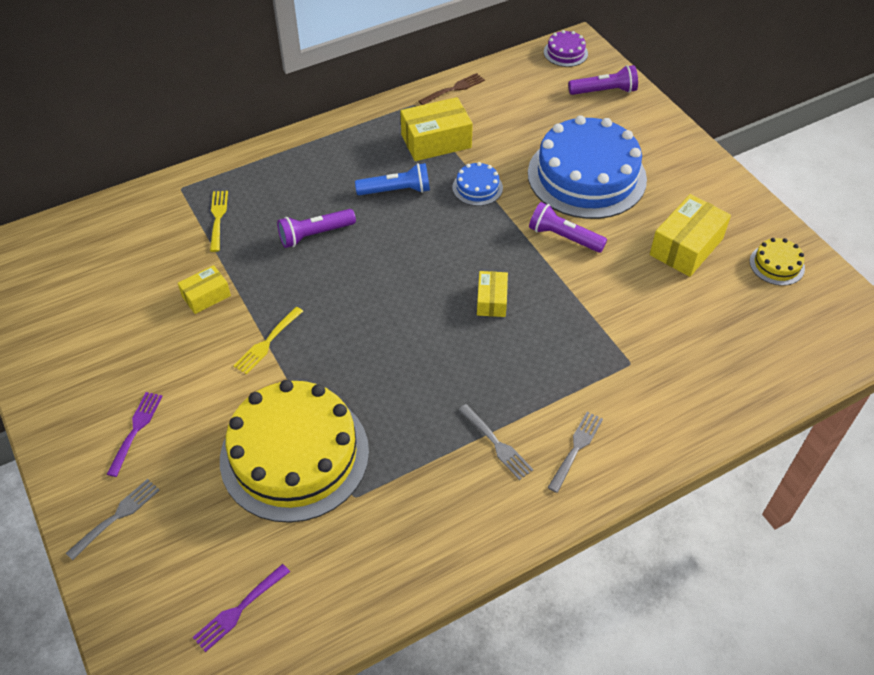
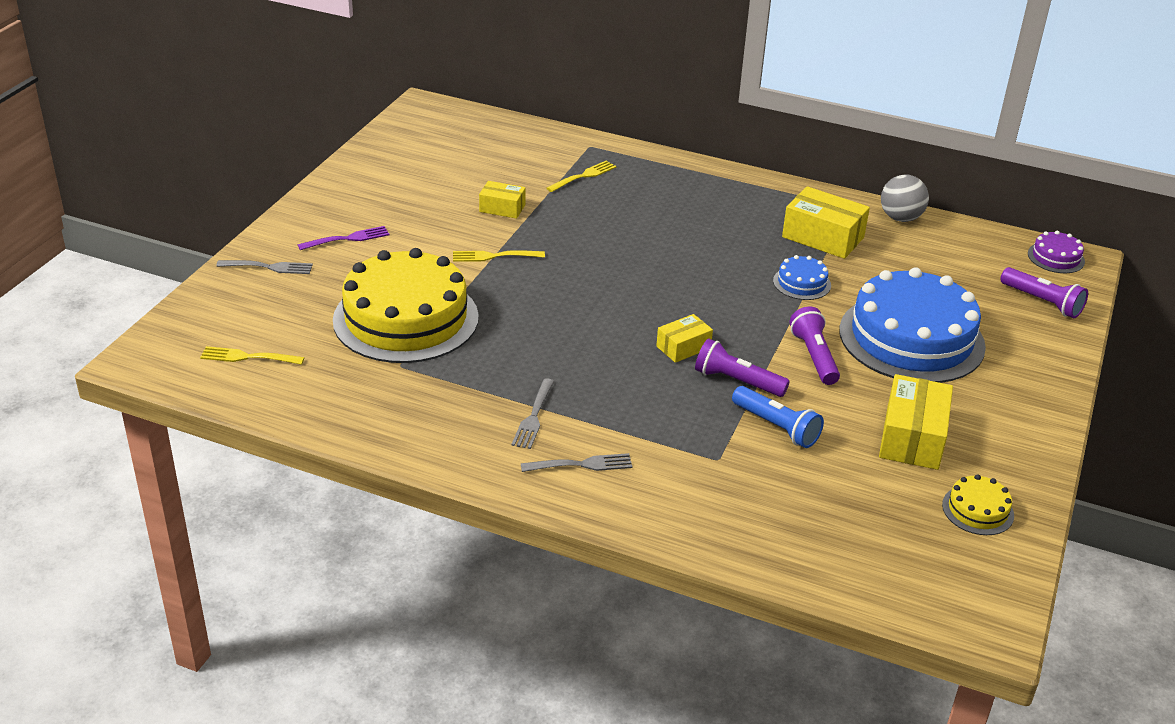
camera: 50 degrees right, 15 degrees down
(240, 608) = (249, 357): purple fork -> yellow fork
(315, 235) = (629, 227): purple flashlight -> purple flashlight (737, 381)
(396, 190) = (734, 243): blue flashlight -> blue flashlight (776, 427)
(453, 89) = (900, 218): brown fork -> grey ball
(686, 247) = (912, 437): yellow box -> yellow box turned 75 degrees counterclockwise

